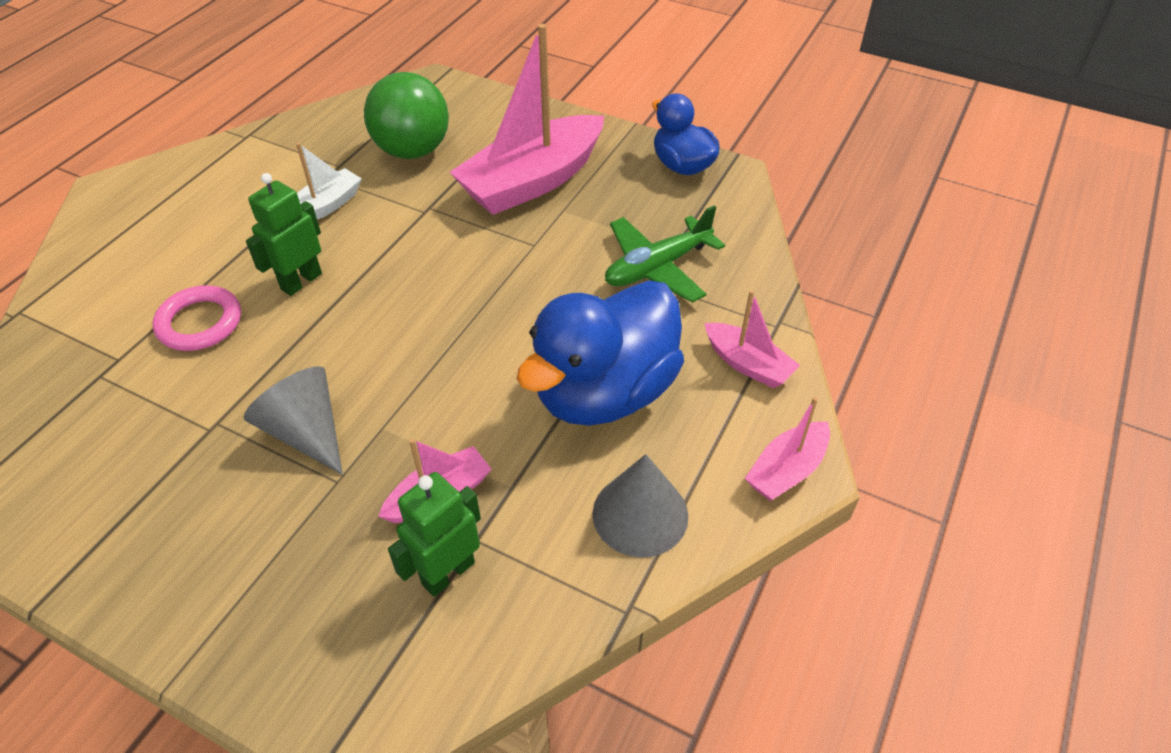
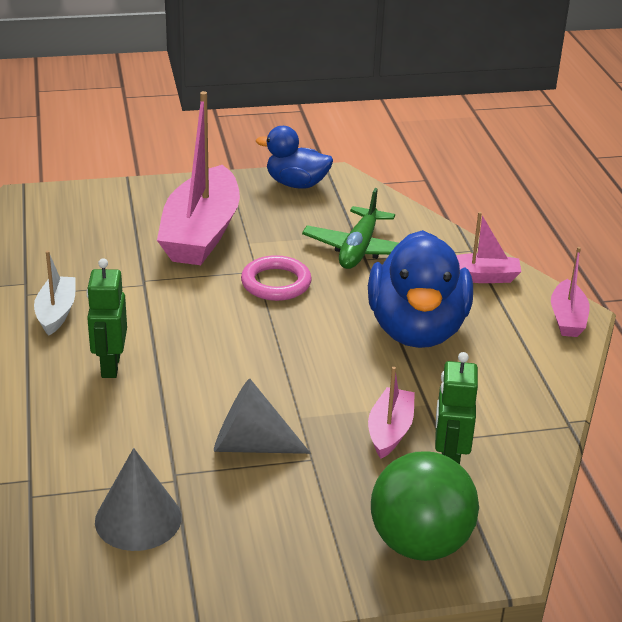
camera: 40 degrees left, 15 degrees down
(200, 323) = (65, 426): pink ring -> pink ring (276, 283)
(412, 150) = (75, 249): green ball -> green ball (420, 543)
(640, 514) = (518, 378): grey cone -> grey cone (138, 519)

